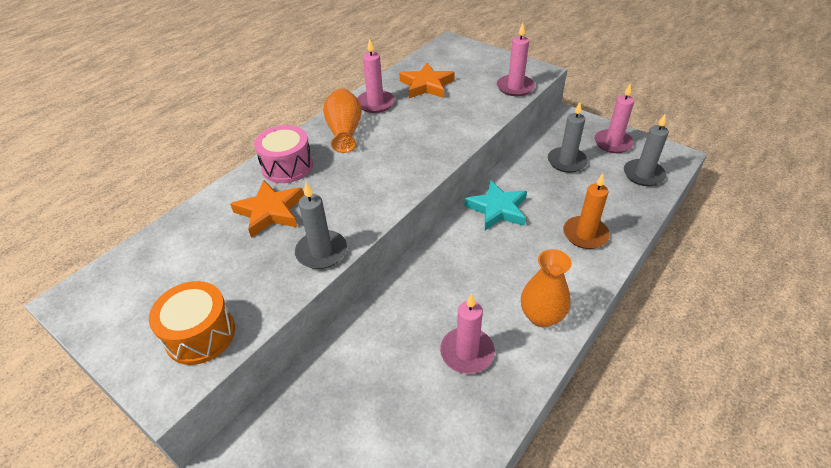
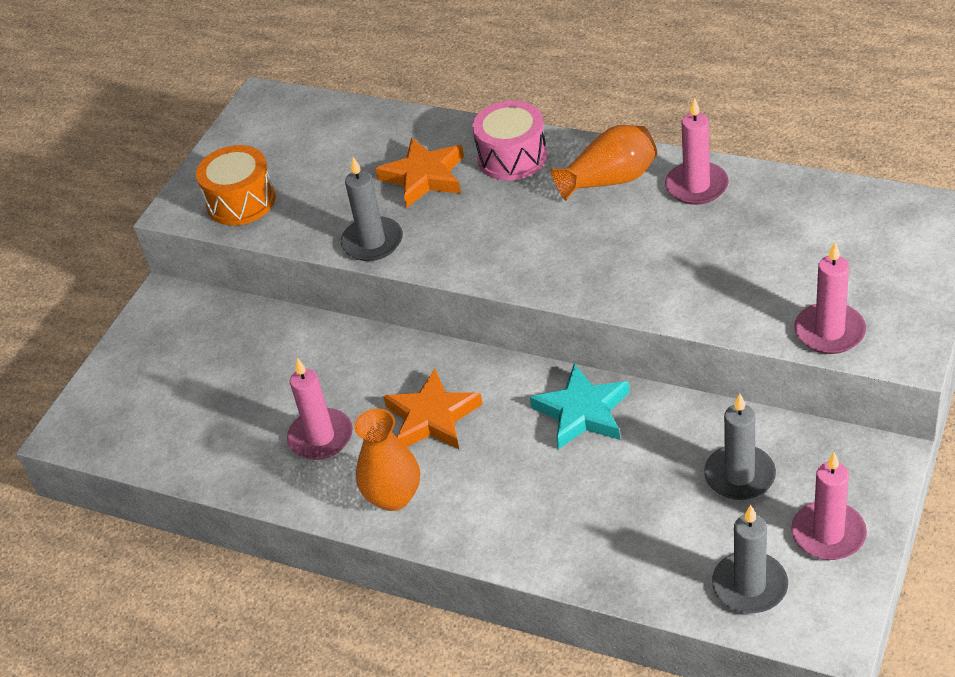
camera: 80 degrees right, 0 degrees up
(426, 85) = (778, 225): orange star -> orange star (432, 417)
(585, 234) = (564, 523): orange candle -> none

